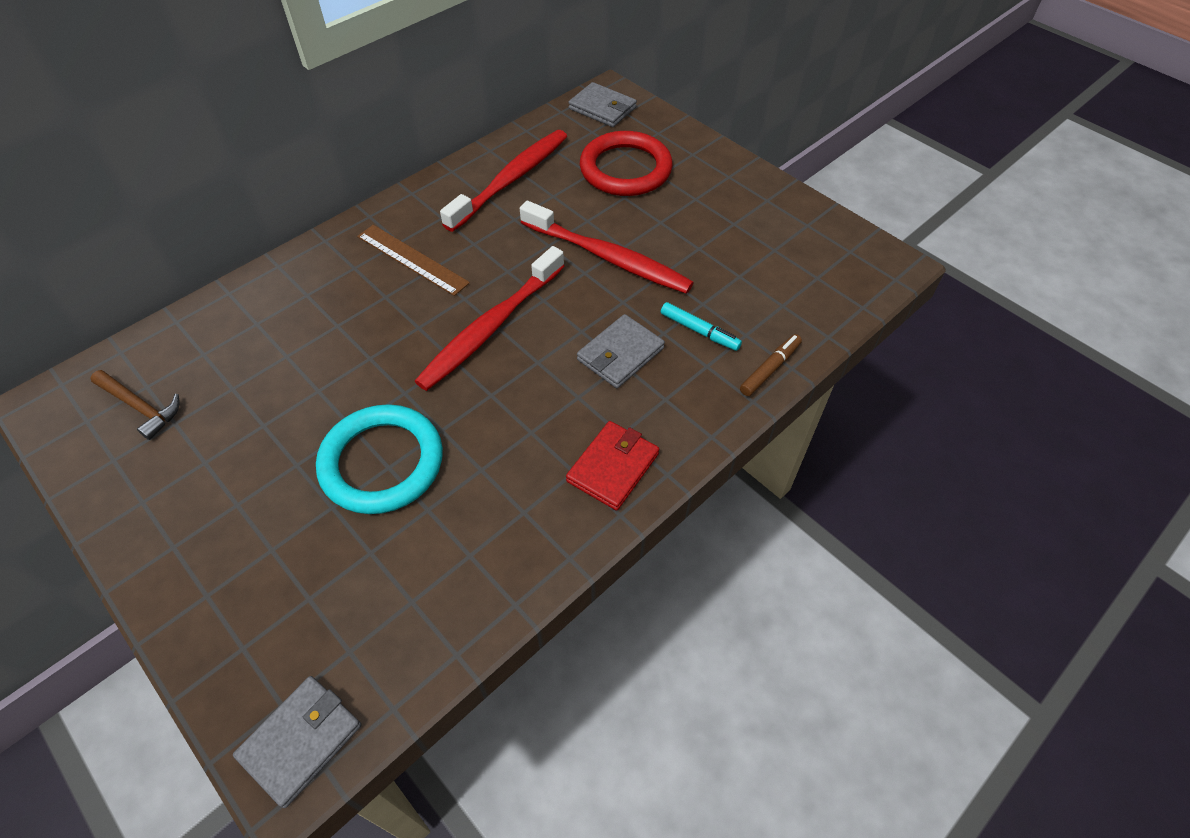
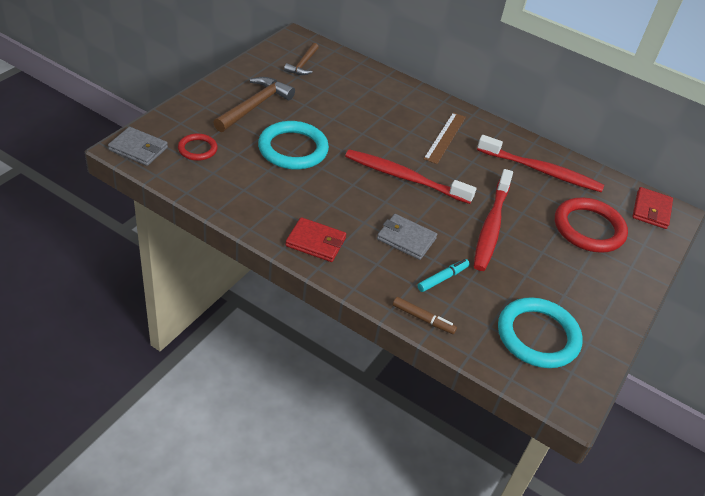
camera: 70 degrees right, 10 degrees down
(238, 506) = (254, 106): none -> brown hammer
(336, 622) = (197, 149): none -> red ring
(602, 108) = (651, 210): grey wallet -> red wallet
(699, 331) = (443, 278): turquoise marker -> turquoise marker turned 150 degrees counterclockwise
(798, 265) = (537, 336): none -> turquoise ring

